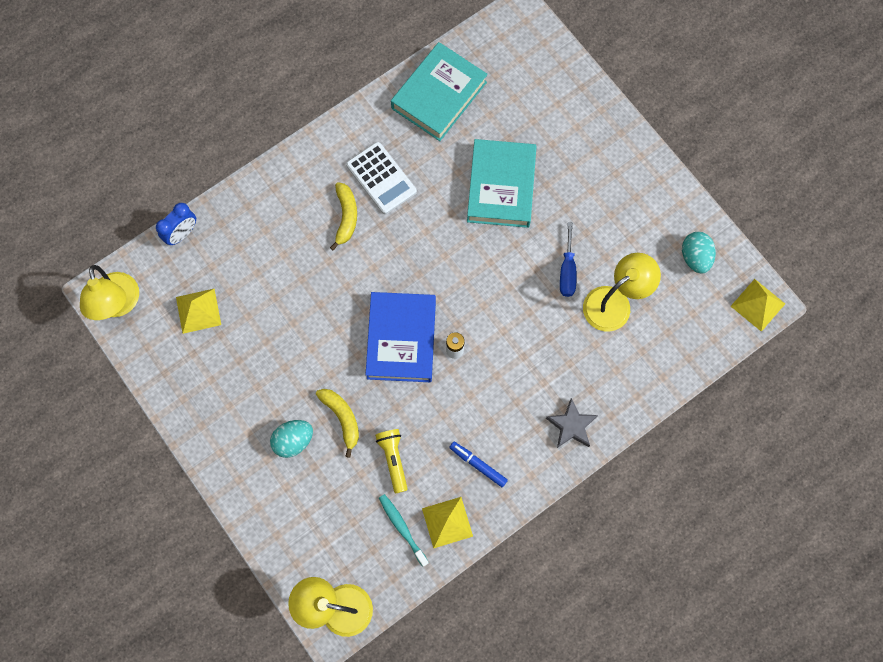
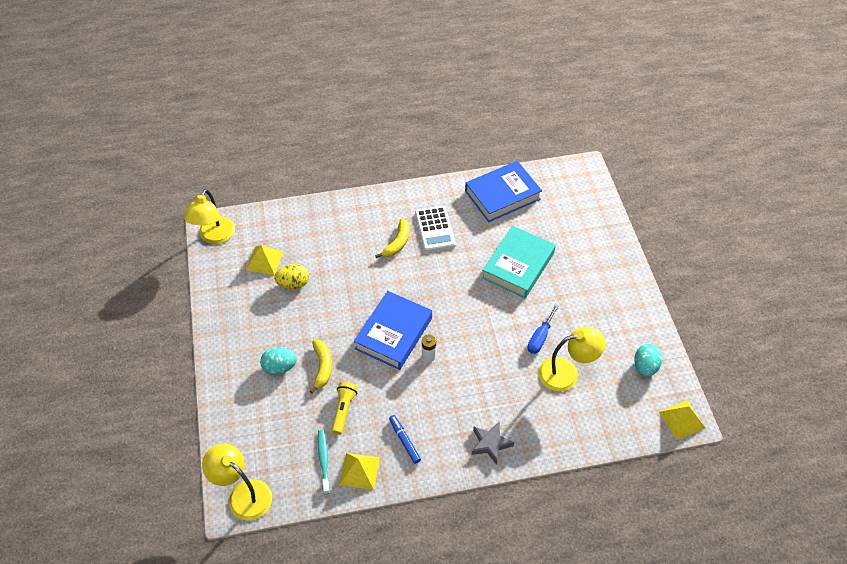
camera: 25 degrees right, 20 degrees down
(182, 233) = (282, 212): blue clock -> none
(251, 327) = (293, 284): none -> yellow egg
(439, 95) = (502, 195): turquoise book -> blue book

